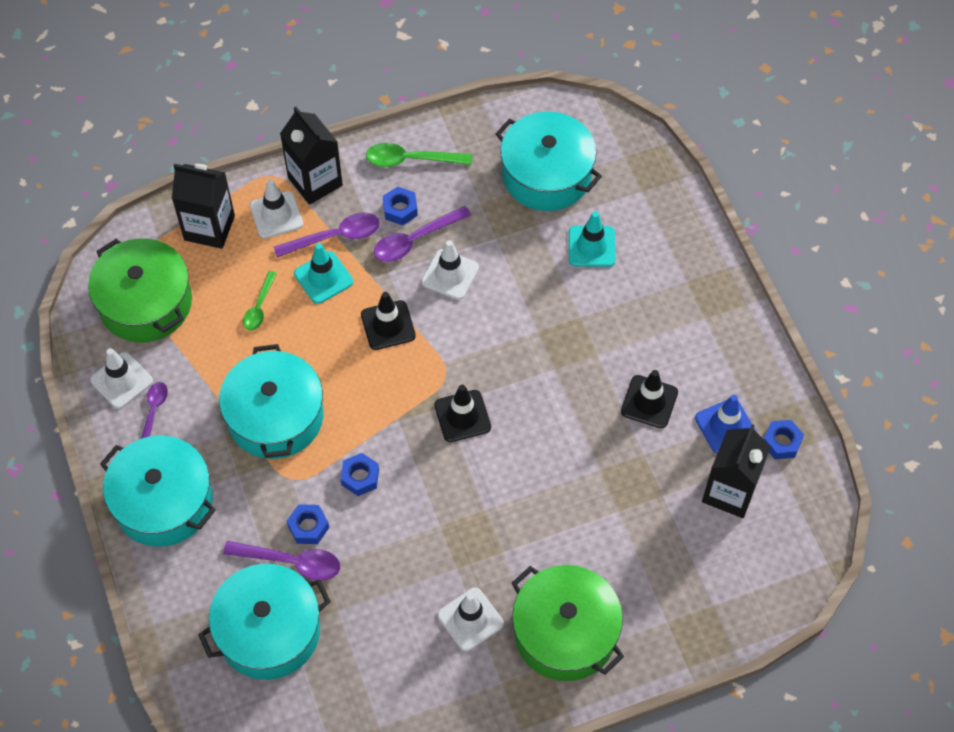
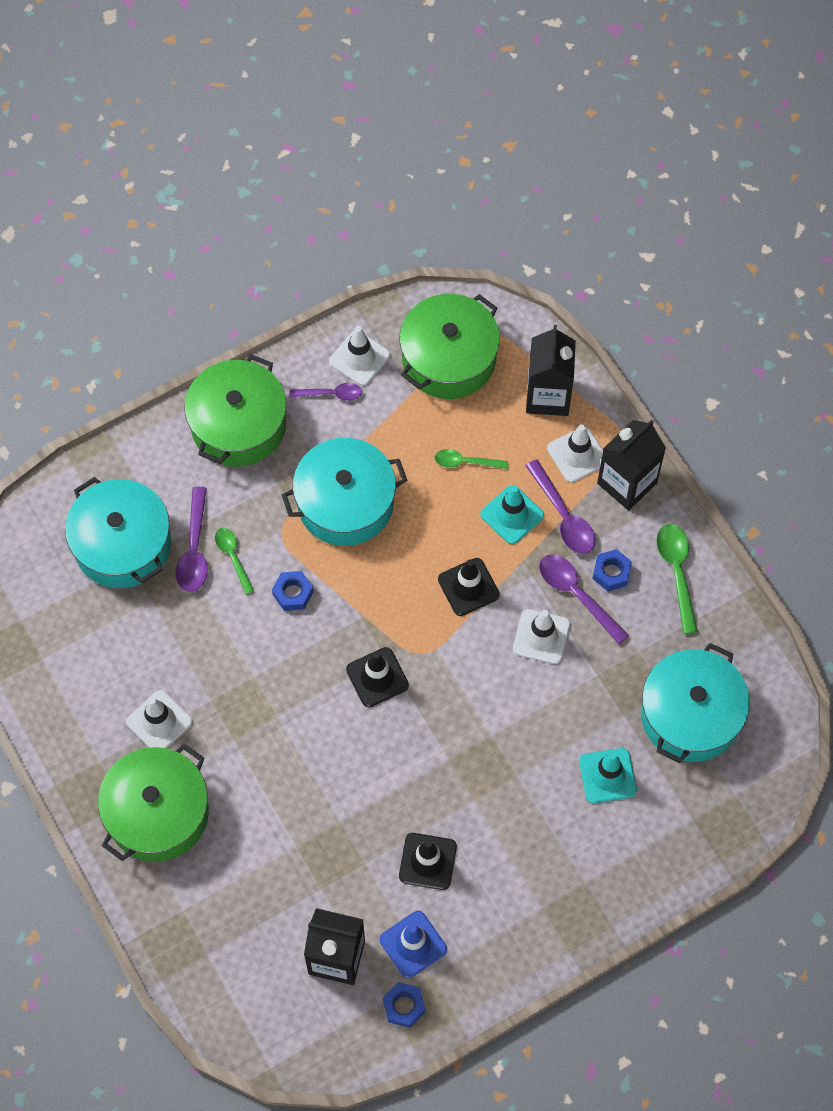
camera: 80 degrees right, 5 degrees up
(163, 502) = (238, 425): turquoise pot -> green pot
(308, 527) = (233, 557): blue nut -> green spoon

